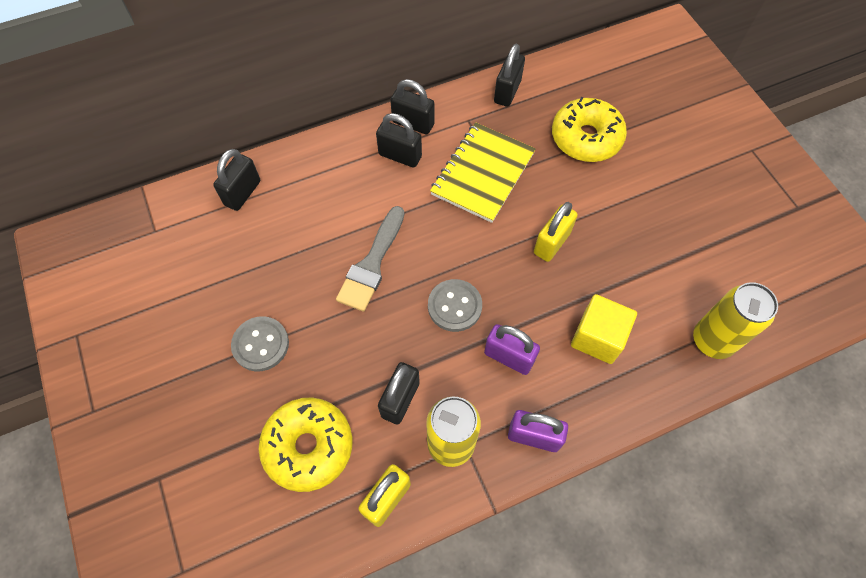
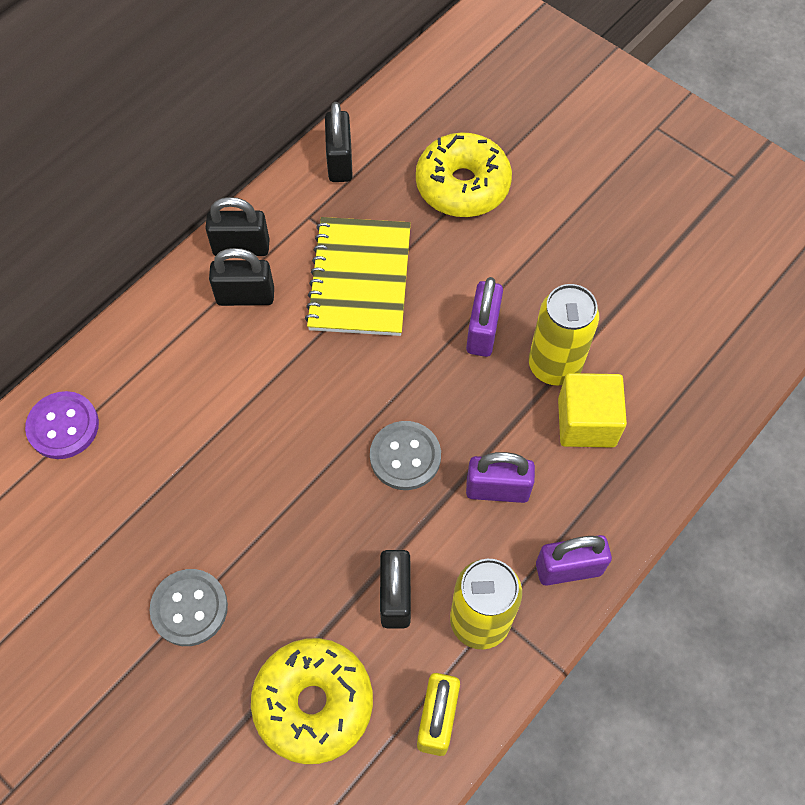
camera: 25 degrees left, 0 degrees up
(242, 193) = (63, 426): black padlock -> purple button
(372, 264) = (279, 448): grey brush -> none
(551, 243) = (482, 332): yellow padlock -> purple padlock
(712, 340) = (711, 371): yellow can -> yellow can (554, 365)

